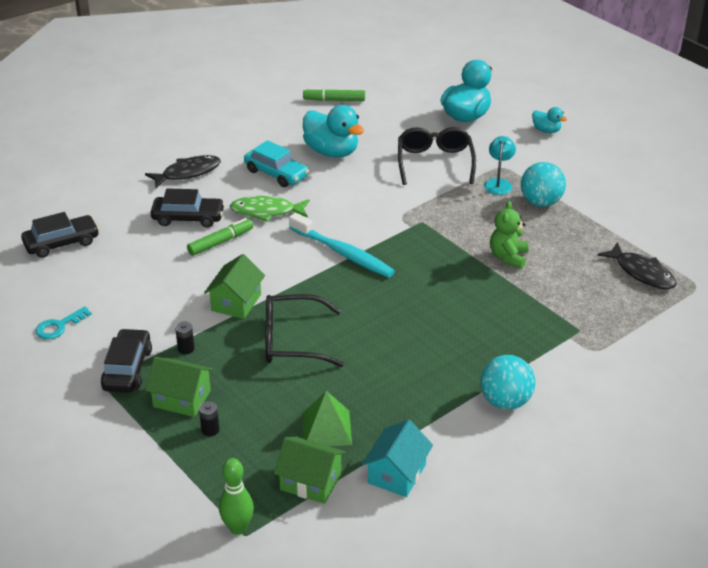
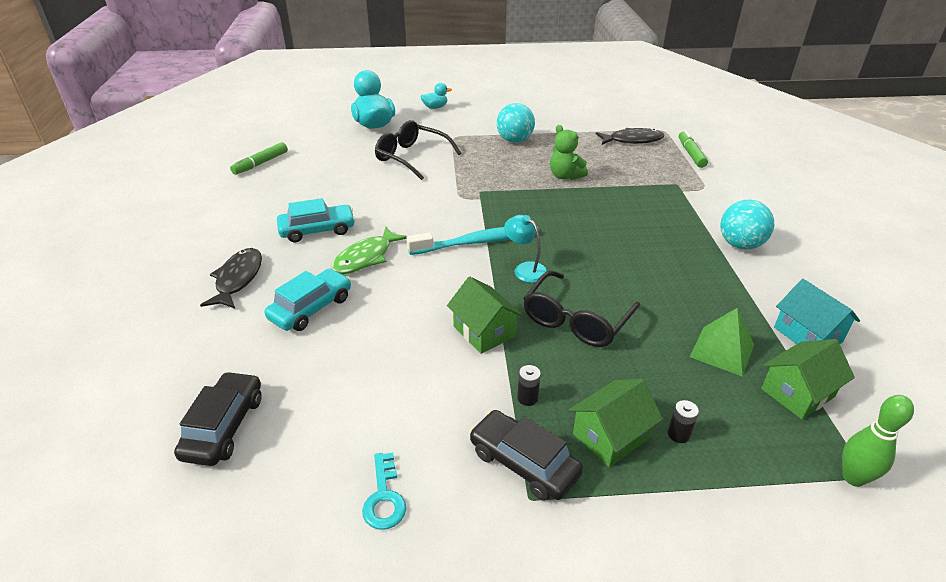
camera: 55 degrees left, 0 degrees up
(188, 218) = (311, 308): black car -> turquoise car
(221, 242) = (377, 303): green marker -> green marker (691, 154)
(332, 152) = (329, 192): turquoise duck -> none
(498, 183) = (472, 145): turquoise lamp -> turquoise lamp (525, 269)

